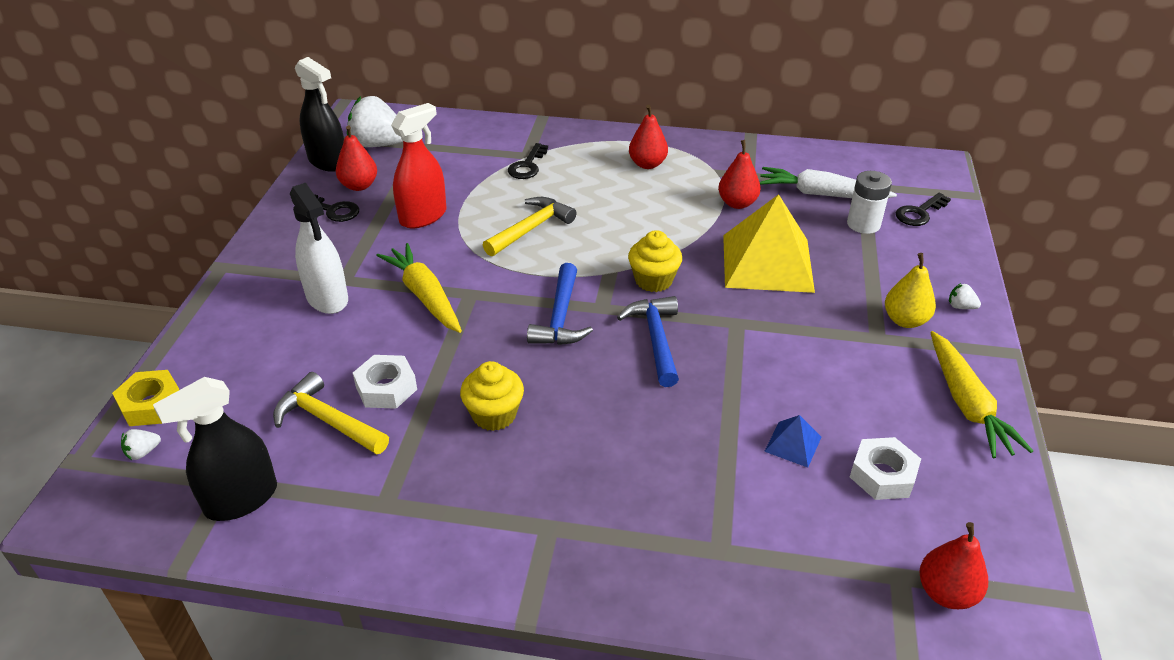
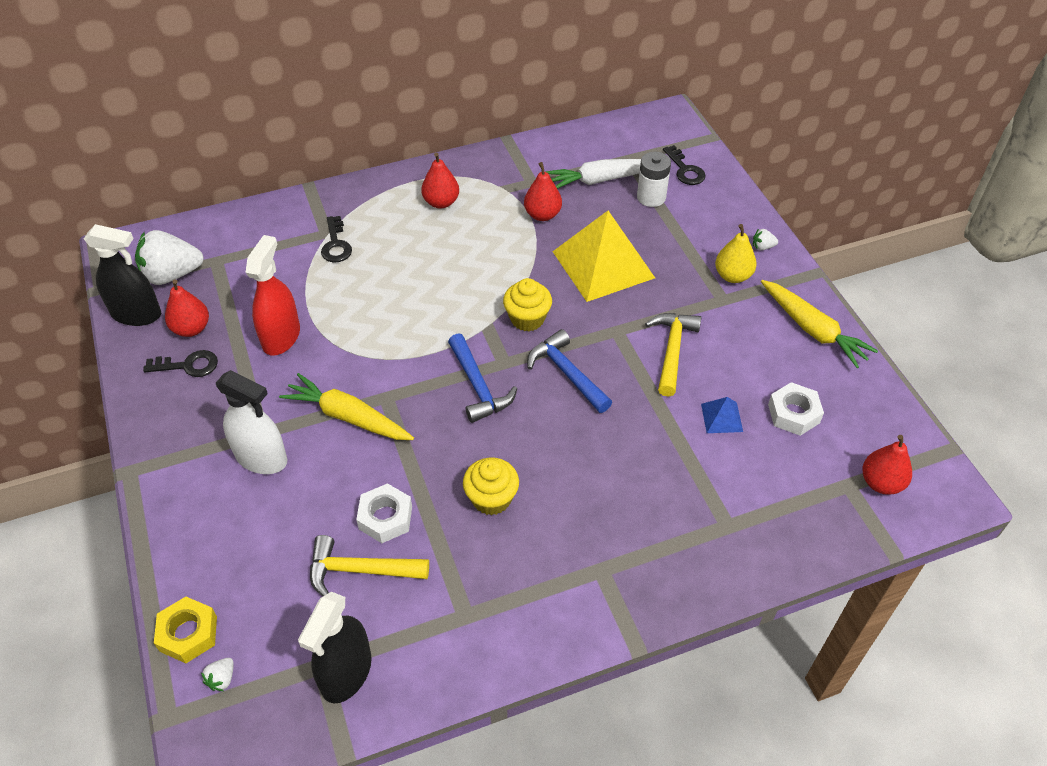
camera: 30 degrees left, 10 degrees up
(531, 229) = (389, 310): yellow hammer -> yellow hammer (672, 351)
(919, 213) = (685, 170): black key -> black key turned 45 degrees counterclockwise

